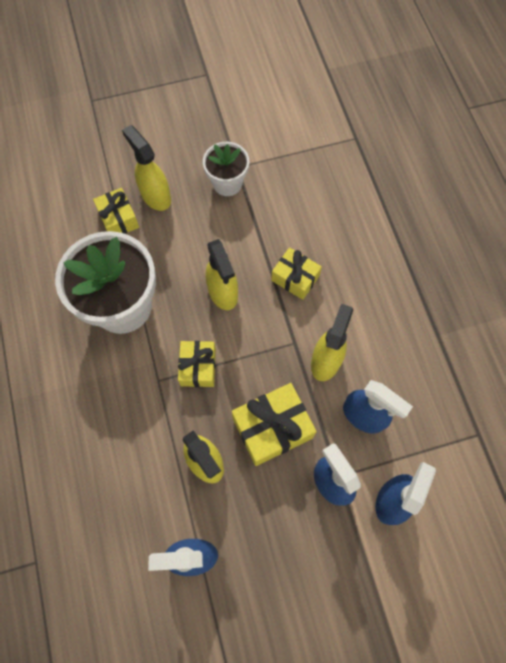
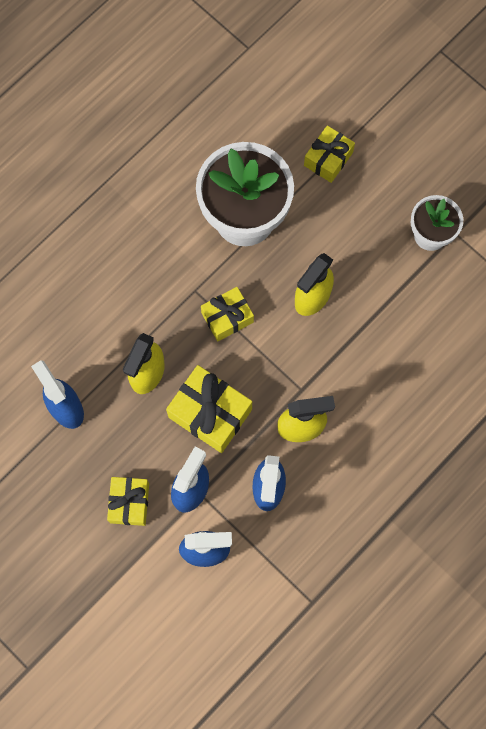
camera: 60 degrees right, 5 degrees up
(155, 196) = (373, 177): yellow spray bottle -> none
(295, 278) = (367, 355): yellow gift -> yellow gift (129, 503)

